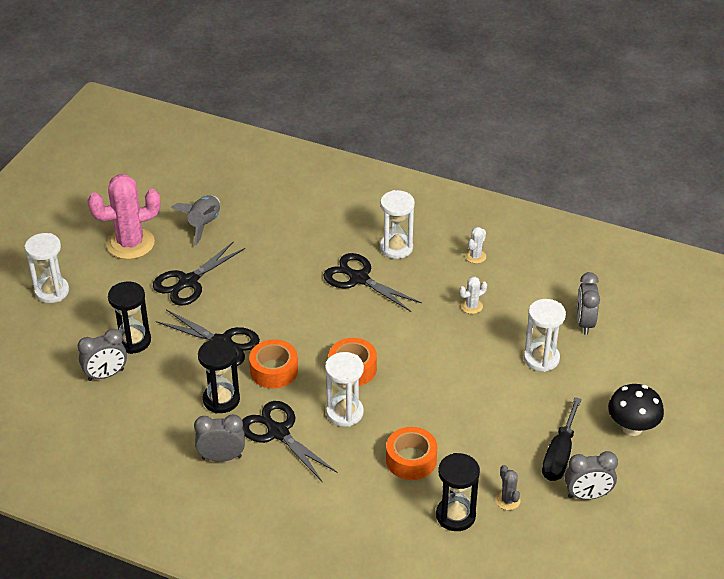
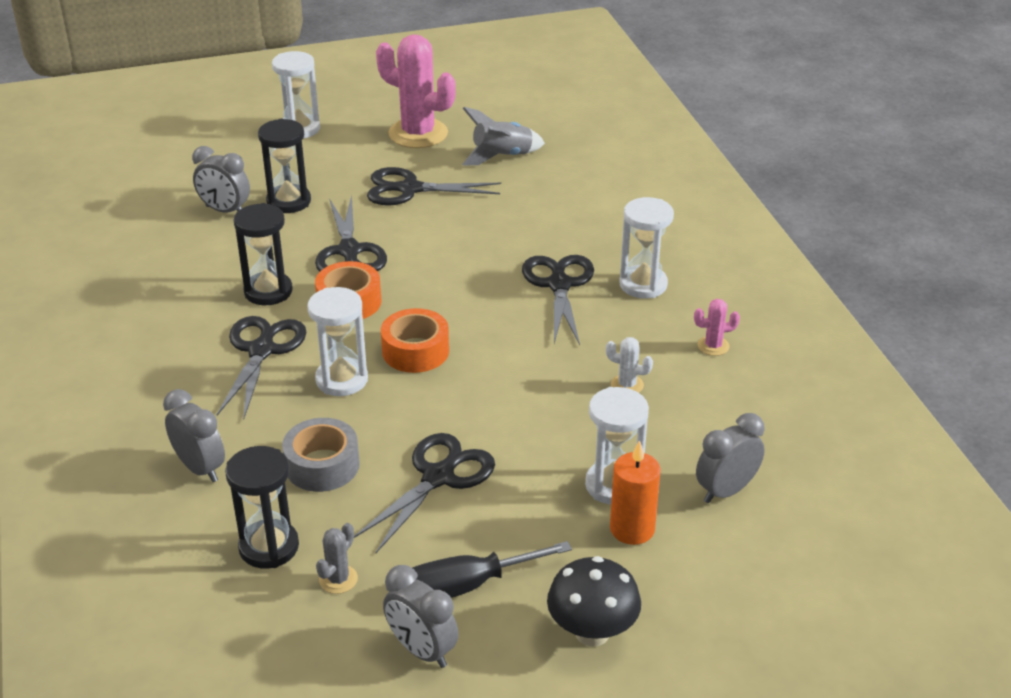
camera: 50 degrees right, 5 degrees down
(221, 457) = (186, 333): grey clock -> grey clock (200, 468)
(411, 460) = (322, 465): orange tape -> grey tape
(468, 418) = (439, 476): none -> black scissors
(475, 256) = (713, 346): white cactus -> pink cactus
(578, 371) = (632, 529): none -> orange candle

